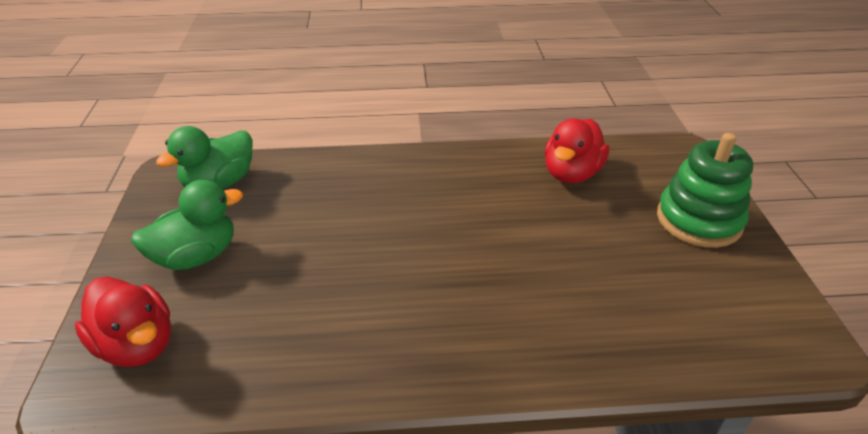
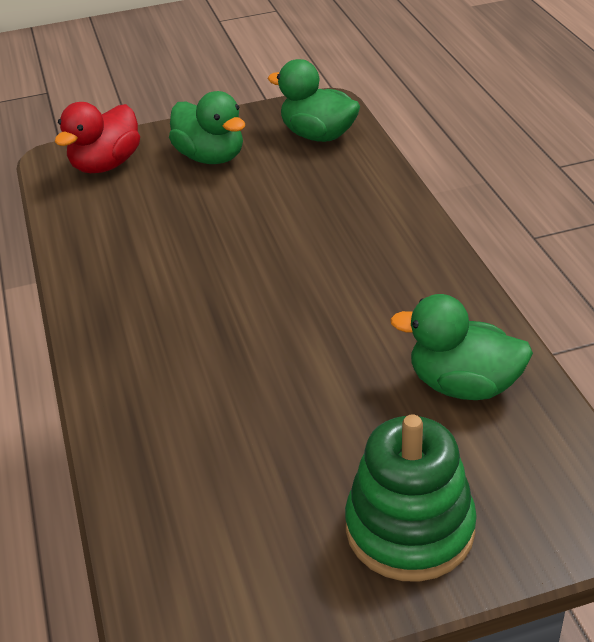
camera: 80 degrees right, 0 degrees up
(571, 173) = (463, 385): red duck -> green duck

